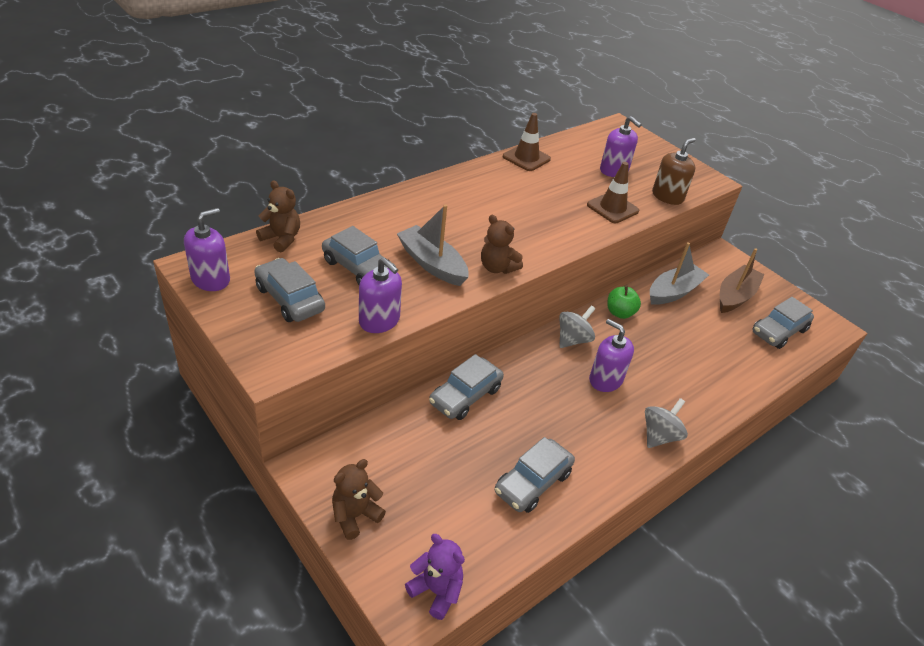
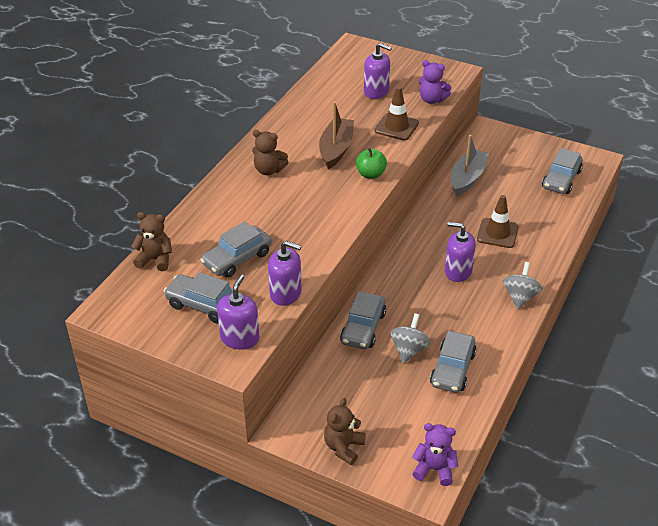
camera: 20 degrees left, 0 degrees up
(211, 279) = (128, 316): purple soap dispenser -> purple soap dispenser (240, 338)
(358, 268) = (237, 259): grey car -> grey car turned 120 degrees clockwise
(432, 264) = (291, 231): grey boat -> none
(497, 268) = (343, 214): brown teddy bear -> brown teddy bear (269, 170)
(526, 158) = (299, 107): brown traffic cone -> brown traffic cone (497, 233)
(573, 339) = (415, 249): grey spinning top -> grey spinning top (409, 350)
(620, 313) = (437, 213): green apple -> green apple (370, 174)
(667, 196) = (432, 100): brown soap dispenser -> purple teddy bear
(735, 296) = (515, 163): brown boat -> brown boat (336, 149)

